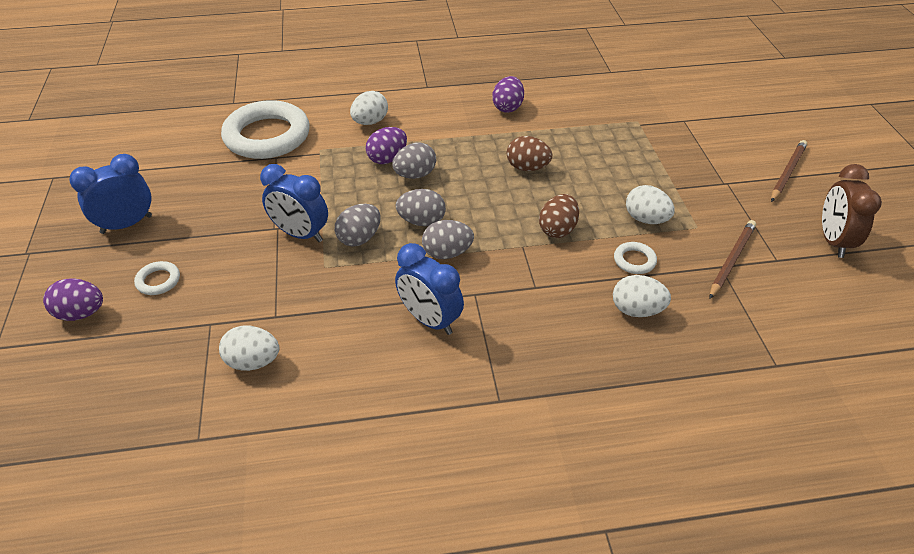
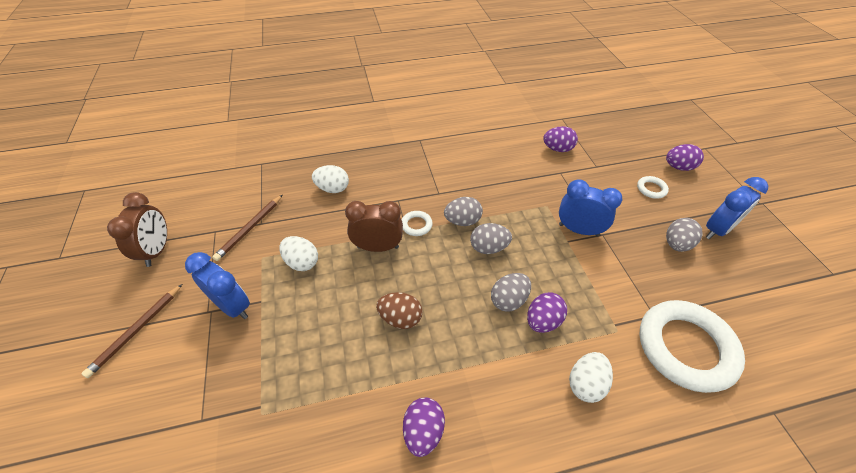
camera: 175 degrees right, 5 degrees up
(253, 362) = (557, 149): white egg -> purple egg
(359, 238) = (532, 229): grey egg -> grey egg (676, 244)
(430, 320) = (464, 175): blue clock -> blue clock (233, 306)
(557, 229) = (378, 247): brown egg -> brown clock
(634, 260) = (323, 224): white ring -> white ring (416, 225)

